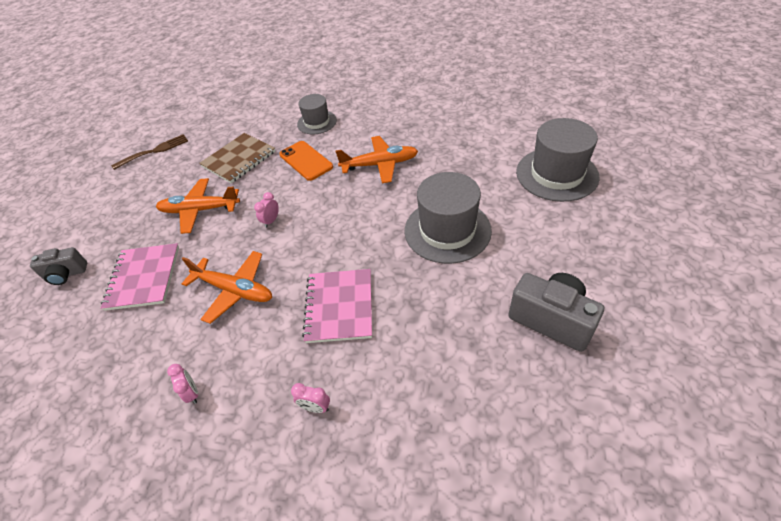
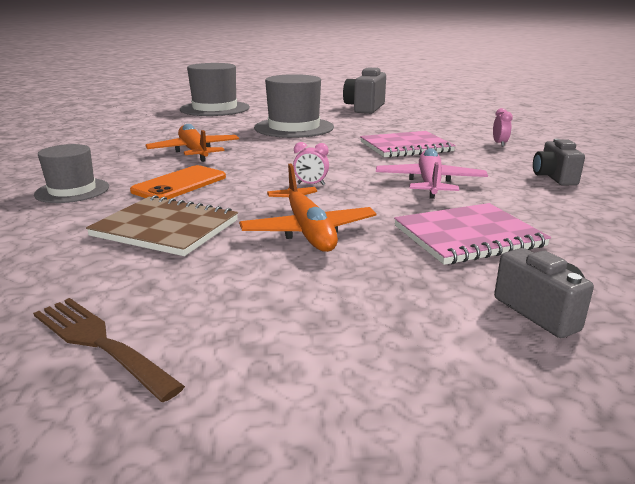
camera: 110 degrees left, 25 degrees down
(192, 393) = (553, 178): pink clock -> grey camera
(234, 290) = (429, 183): orange plane -> pink plane

